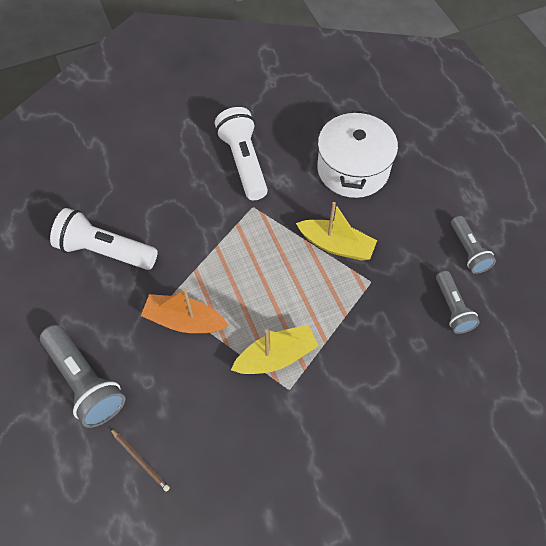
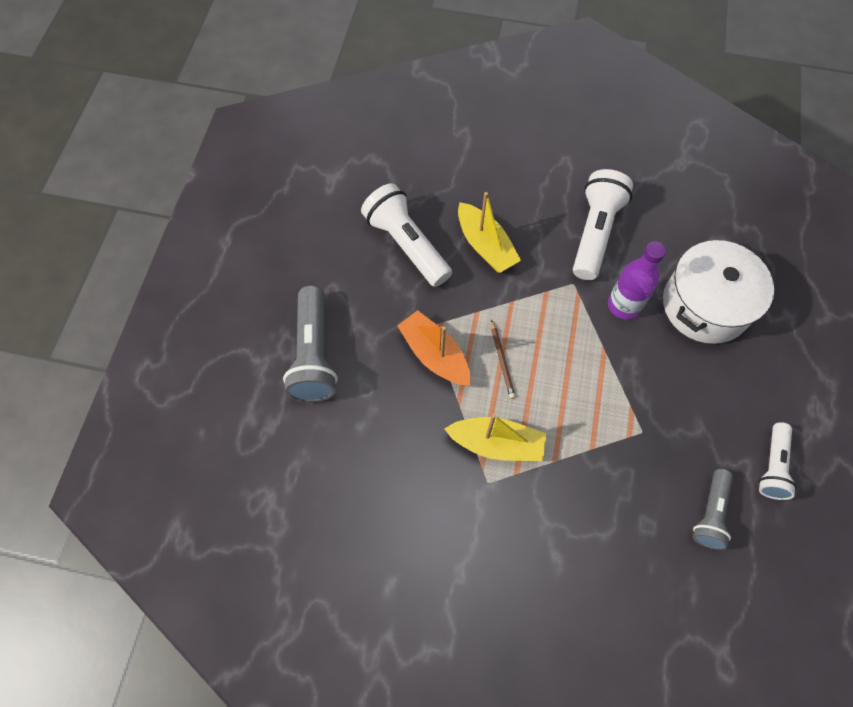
camera: 35 degrees right, 5 degrees up
(140, 460) = (315, 455): brown pencil -> brown pencil (502, 360)
(298, 201) = (623, 305): none -> purple bottle
(336, 245) = (631, 373): yellow boat -> yellow boat (485, 245)
(468, 251) = (772, 466): grey flashlight -> white flashlight

